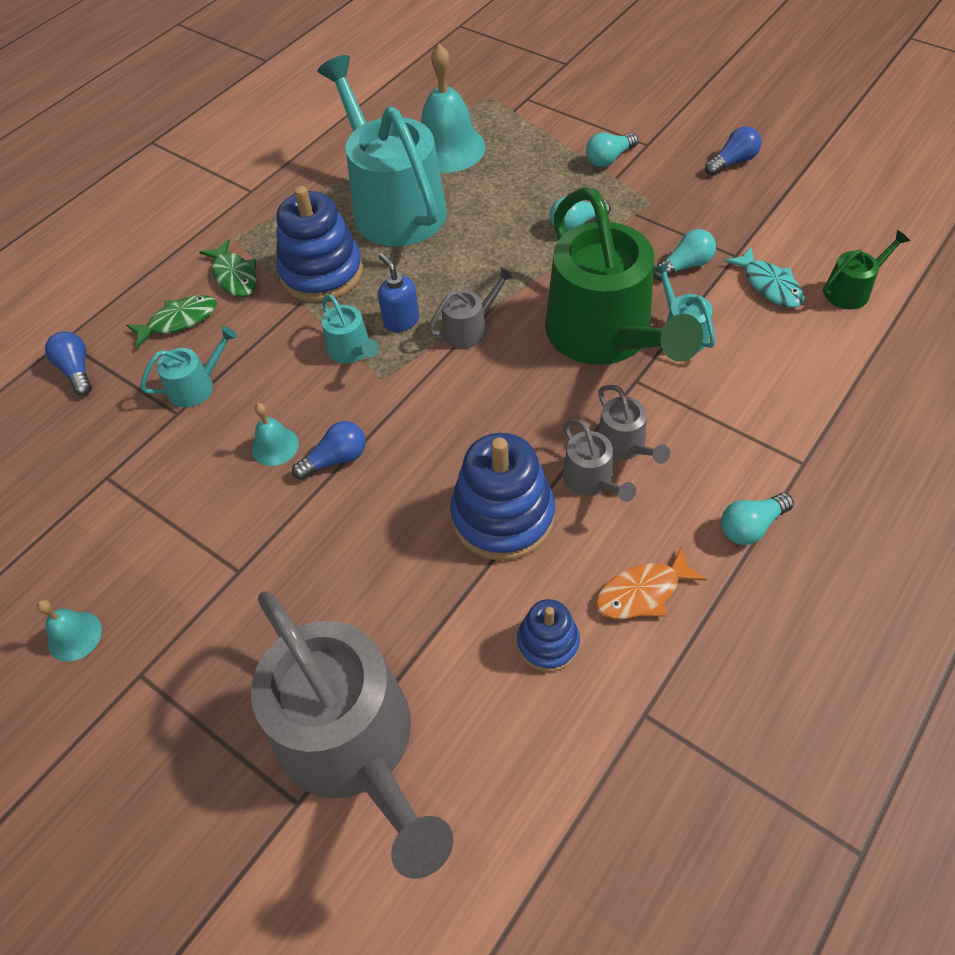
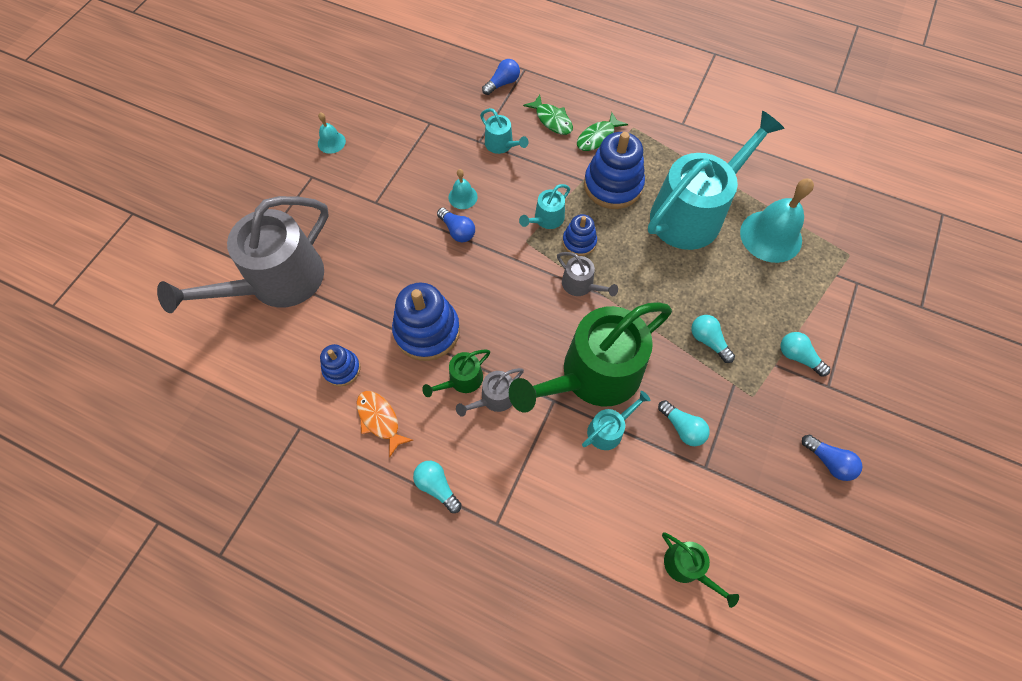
camera: 75 degrees right, 10 degrees up
(401, 320) = (579, 242): blue soap dispenser -> blue stacking toy
(591, 480) = (462, 380): grey watering can -> green watering can
(769, 285) = (676, 496): turquoise fish -> none

